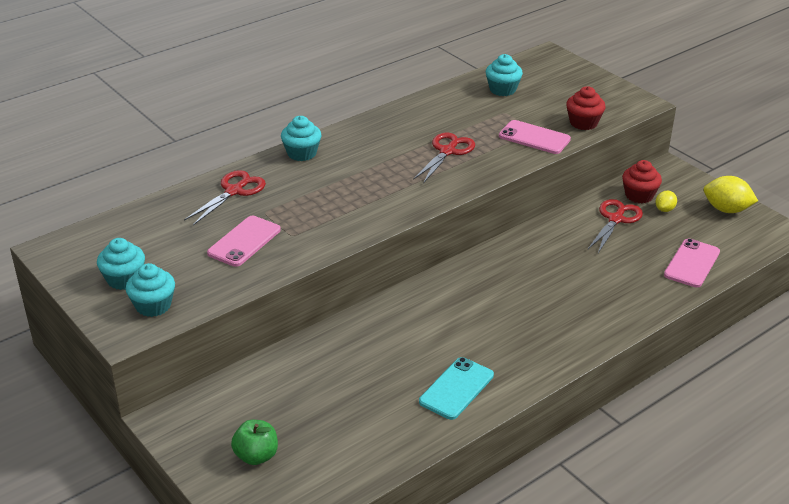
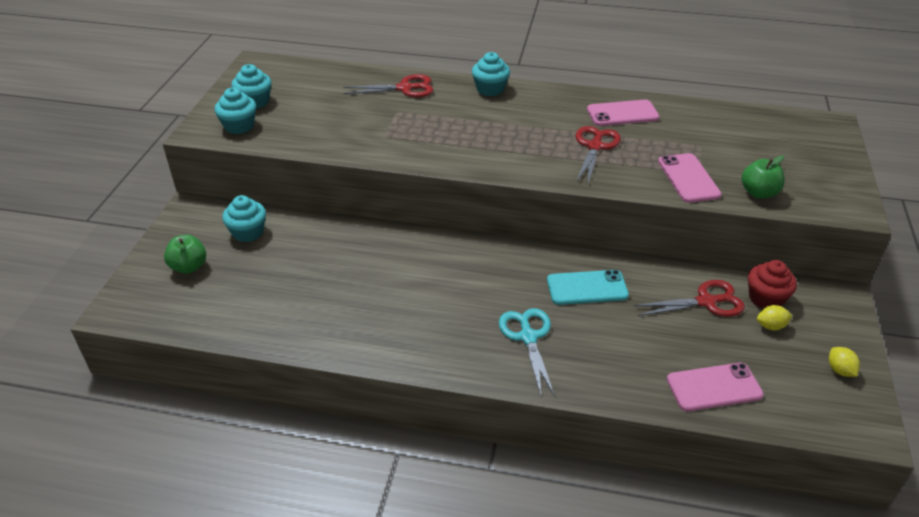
camera: 50 degrees right, 5 degrees up
(244, 241) = (352, 122): pink phone -> pink phone (622, 113)
(447, 151) = (595, 147): red scissors -> red scissors turned 60 degrees counterclockwise
(456, 388) = (359, 325): turquoise phone -> turquoise phone (587, 288)
(502, 89) = (731, 128): turquoise cupcake -> turquoise cupcake (248, 232)
(564, 313) = (528, 337): none -> turquoise scissors
(583, 123) = (758, 193): red cupcake -> green apple
(726, 209) = (839, 370): yellow lemon -> yellow lemon, size x0.56

